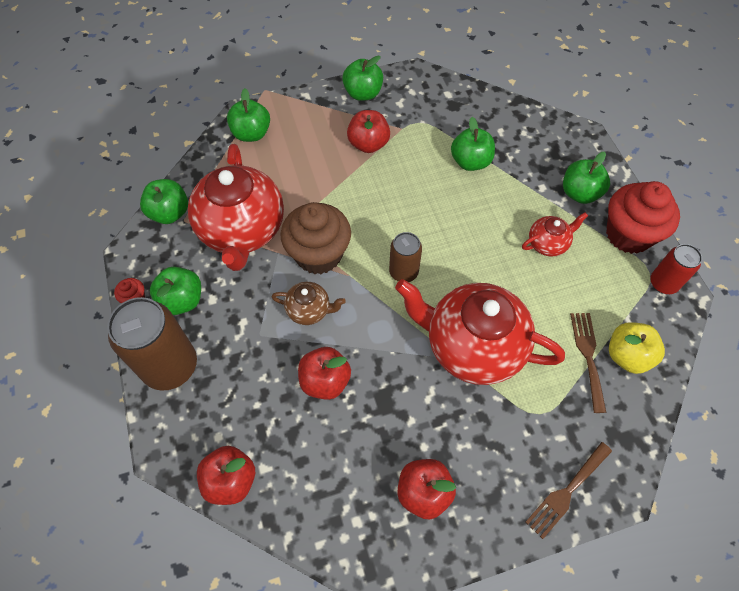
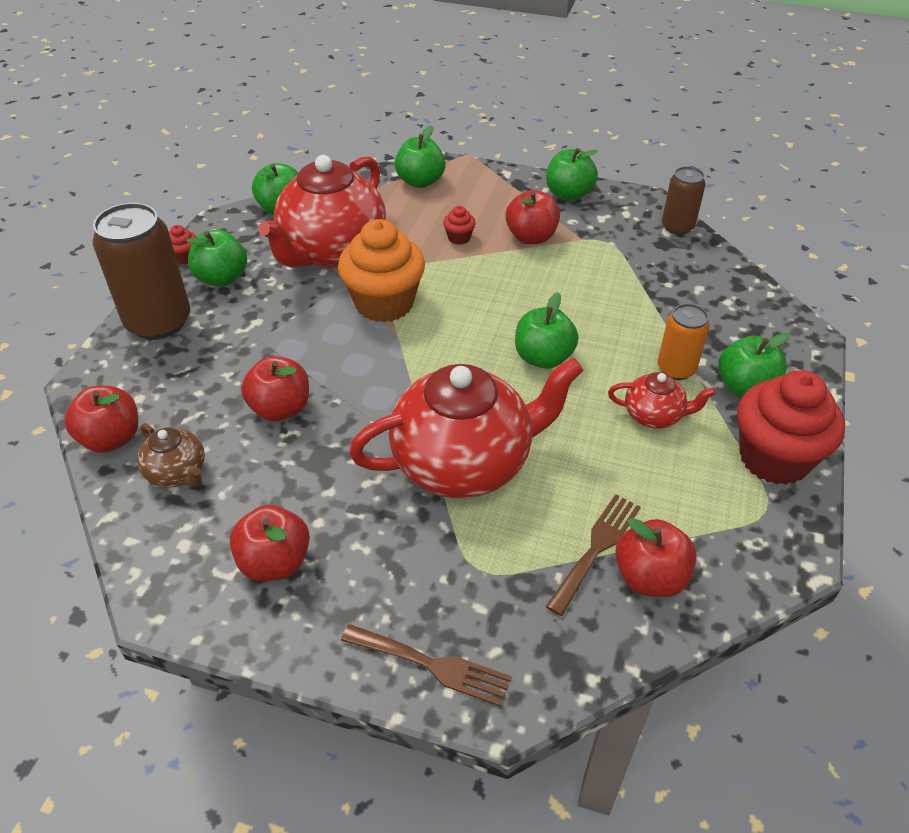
camera: 35 degrees right, 15 degrees down
(309, 310) = (327, 343): brown teapot -> brown teapot (177, 473)
(318, 254) = (384, 303): brown cupcake -> orange cupcake
(321, 170) = (459, 238): none -> red cupcake
(403, 272) = (456, 359): brown can -> brown can (677, 227)
(470, 162) = (633, 300): green apple -> green apple (543, 358)
(472, 346) = (464, 462): red teapot -> red teapot turned 105 degrees clockwise
(534, 201) = (676, 369): none -> orange can
(567, 492) = (432, 665): brown fork -> brown fork turned 150 degrees counterclockwise
(627, 356) = (649, 577): yellow apple -> red apple
(663, 283) = (775, 531): red can -> none

